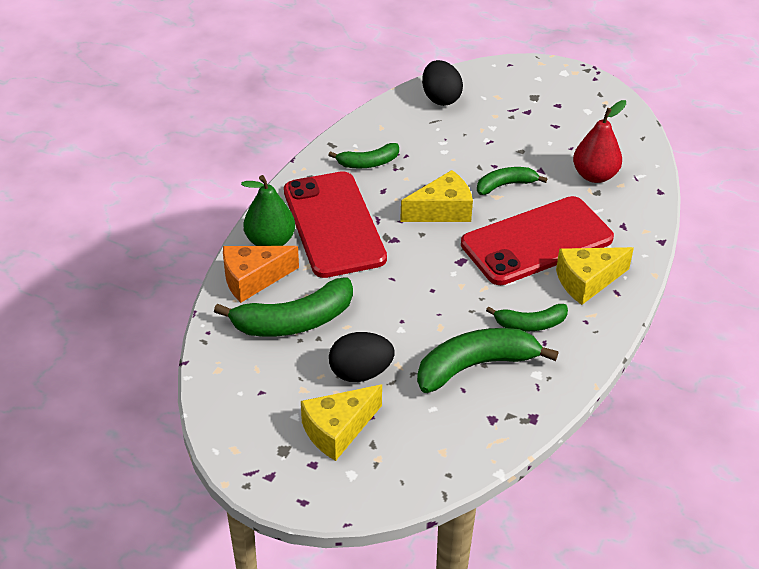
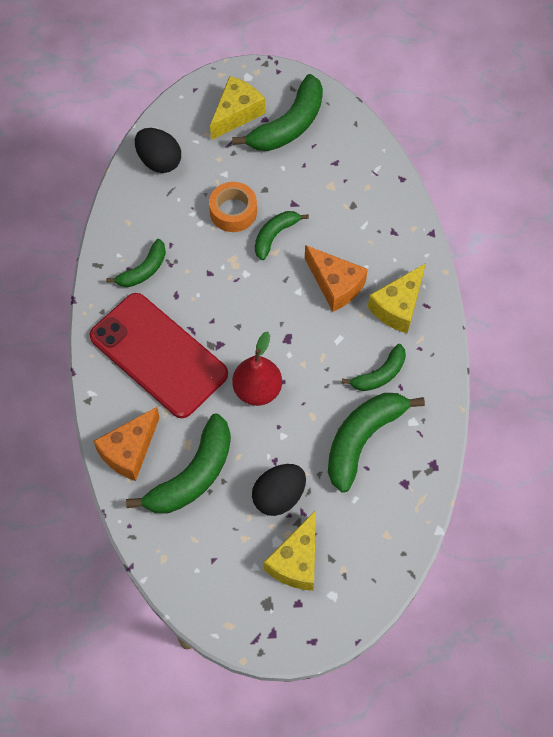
camera: 30 degrees left, 20 degrees up
(270, 241) = (116, 403): green pear -> none
(442, 211) = (240, 292): yellow cheese -> yellow cheese (236, 114)
(480, 155) = (233, 212): none -> orange tape
(536, 241) = (335, 285): red phone -> orange cheese
(577, 116) = (288, 125): none -> green banana
(594, 175) = (341, 187): red pear -> red pear (257, 390)

